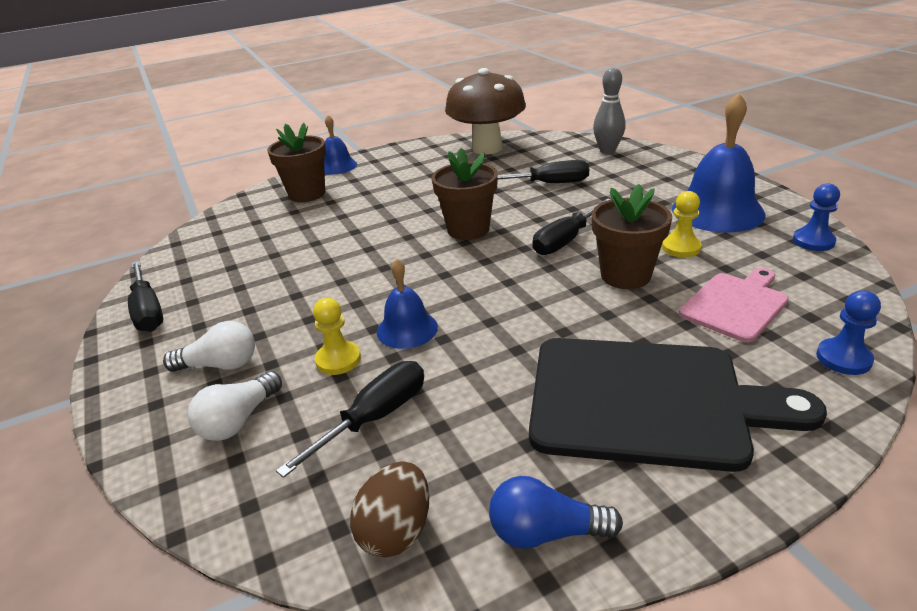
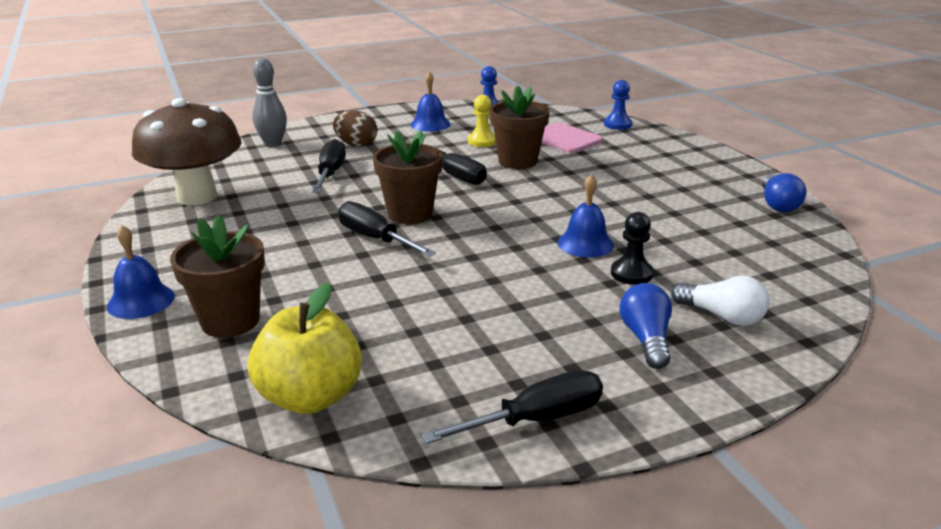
camera: 90 degrees left, 5 degrees down
(215, 231) = (310, 397): none -> yellow apple
(220, 365) = (646, 339): white light bulb -> blue light bulb
(338, 360) = (631, 273): yellow pawn -> black pawn
(374, 418) = (702, 255): black screwdriver -> black screwdriver (375, 239)
(396, 531) = (799, 245): brown egg -> brown egg (356, 145)
(647, 401) = (663, 171): black cutting board -> none
(717, 211) = (430, 124): blue bell -> blue bell, size x0.56

